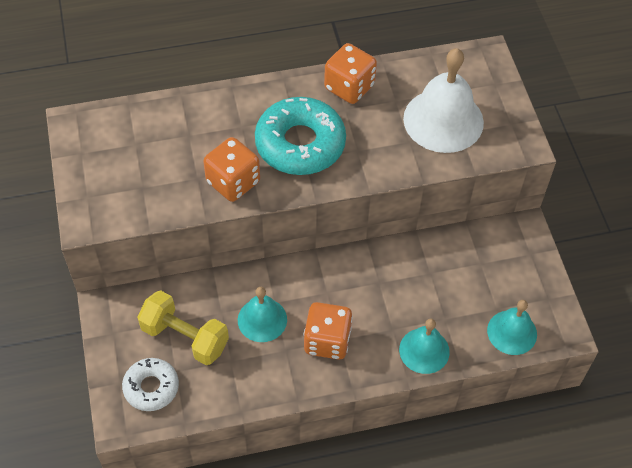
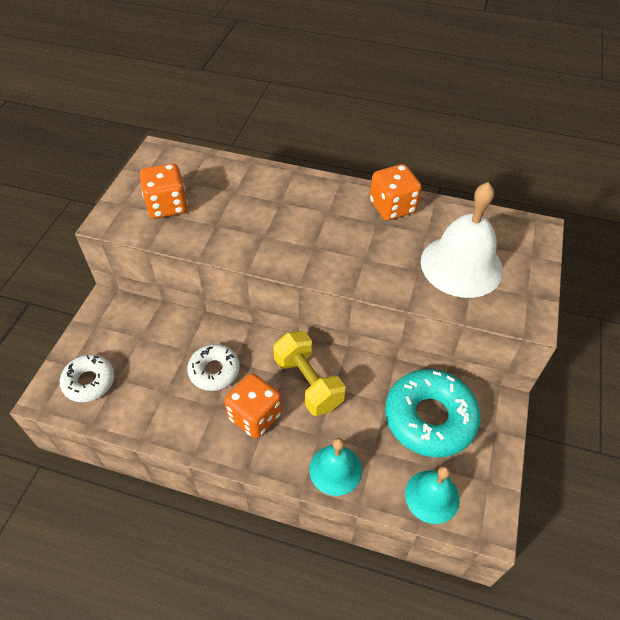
camera: 30 degrees right, 5 degrees down
(185, 337) = (145, 355): yellow dumbbell -> yellow dumbbell (308, 383)
(233, 182) = (241, 239): orange dice -> orange dice (167, 206)
(262, 319) = (214, 371): turquoise bell -> white donut
(300, 144) = (319, 233): turquoise donut -> turquoise donut (429, 418)

